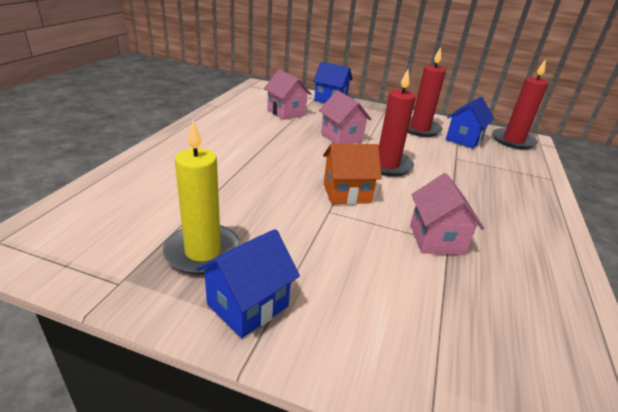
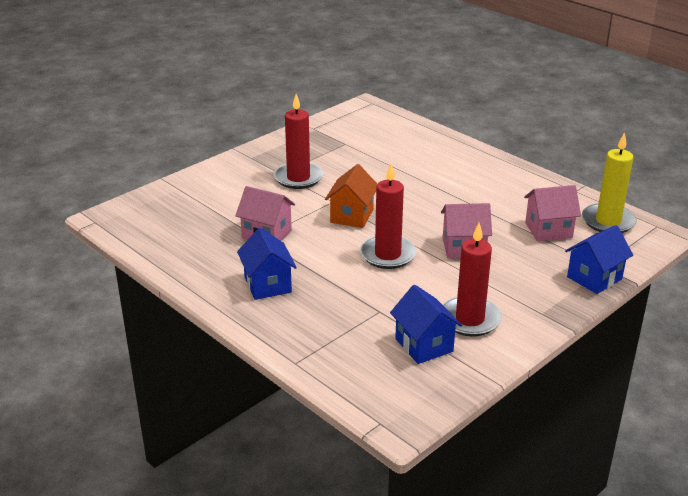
camera: 120 degrees right, 0 degrees up
(203, 252) = (321, 150): yellow candle -> yellow candle (608, 221)
(248, 305) = (268, 156): blue house -> blue house (267, 284)
(513, 141) = (401, 395): red candle -> red candle (298, 178)

